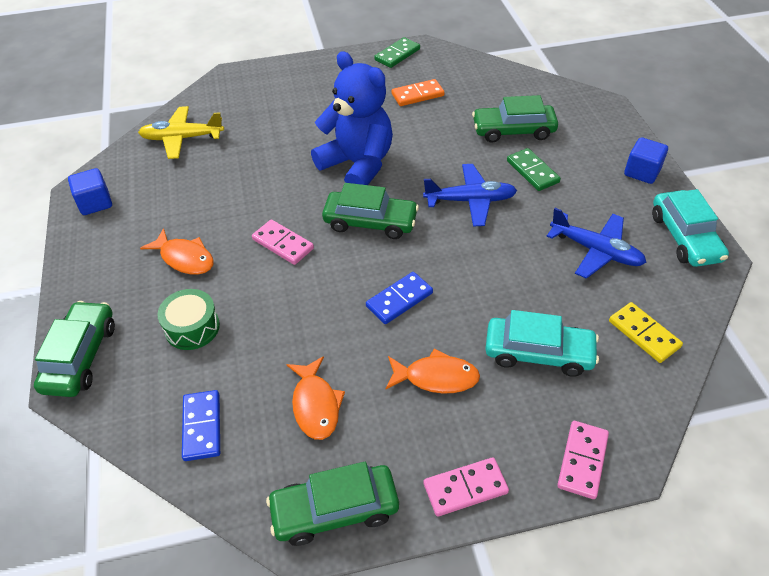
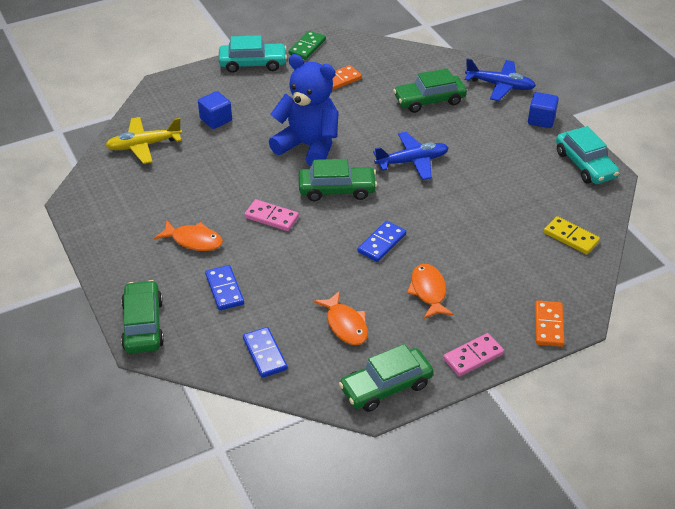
camera: 15 degrees left, 5 degrees down
(95, 203) = (92, 210): blue cube -> blue cube (216, 120)
(192, 327) = (224, 289): green drum -> blue domino
(436, 377) = (428, 291): orange fish -> orange fish turned 90 degrees counterclockwise
(532, 171) = (455, 131): green domino -> none
(538, 353) = (498, 262): turquoise car -> turquoise car (253, 64)
(582, 461) = (549, 325): pink domino -> orange domino
(596, 251) = (521, 184): blue plane -> blue plane (500, 85)

